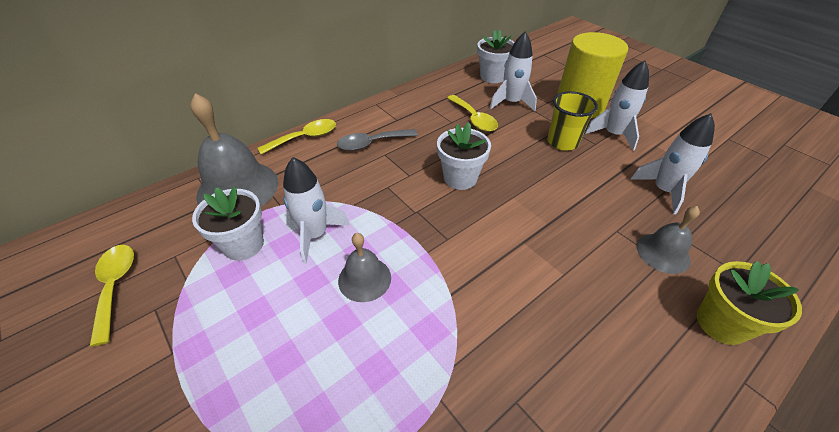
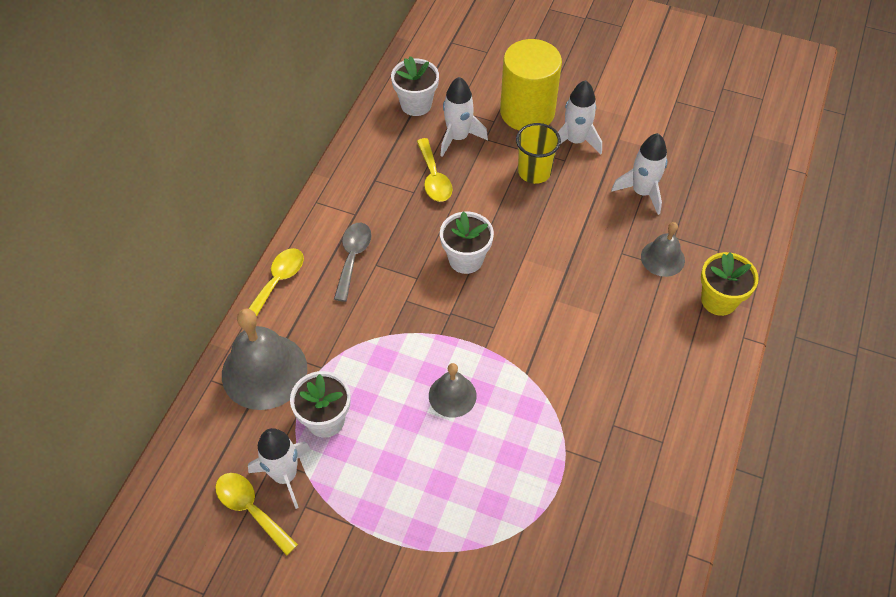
camera: 30 degrees left, 10 degrees up
(315, 235) = (380, 379): white rocket -> white rocket (285, 475)
(371, 143) = (353, 257): grey spoon -> grey spoon turned 150 degrees clockwise
(474, 119) = (434, 178): yellow spoon -> yellow spoon turned 45 degrees clockwise

